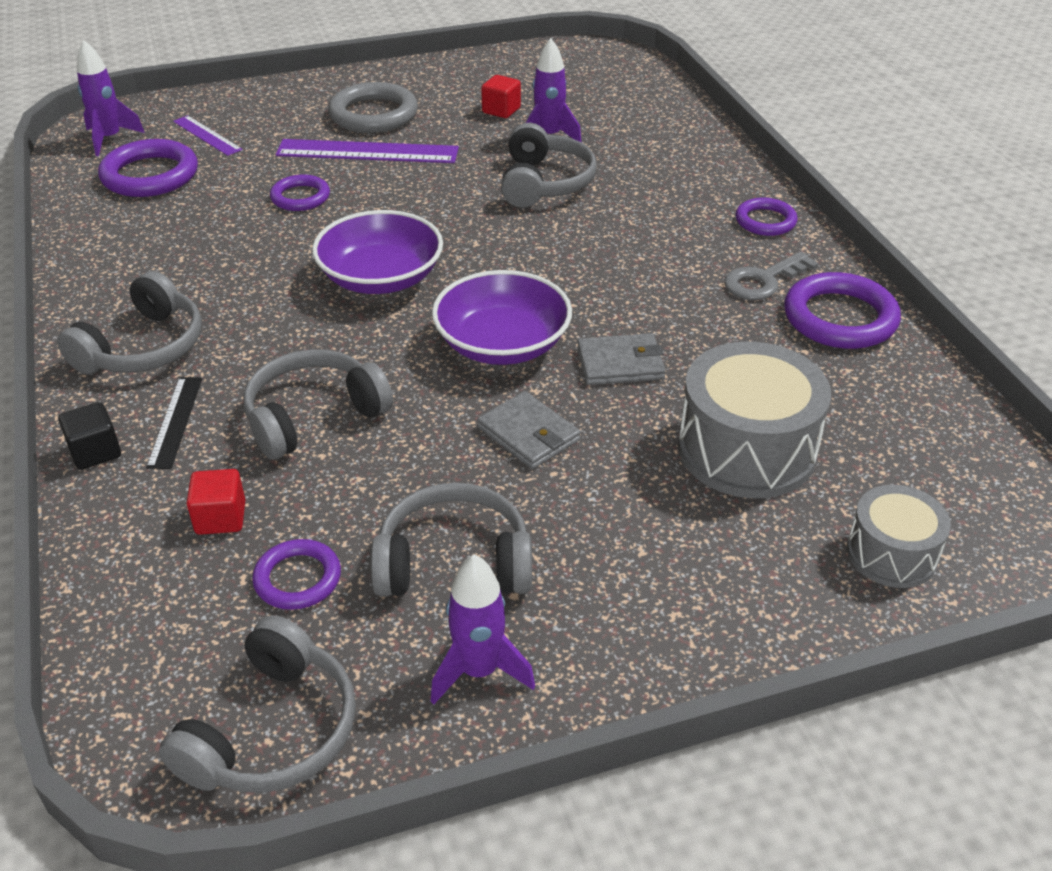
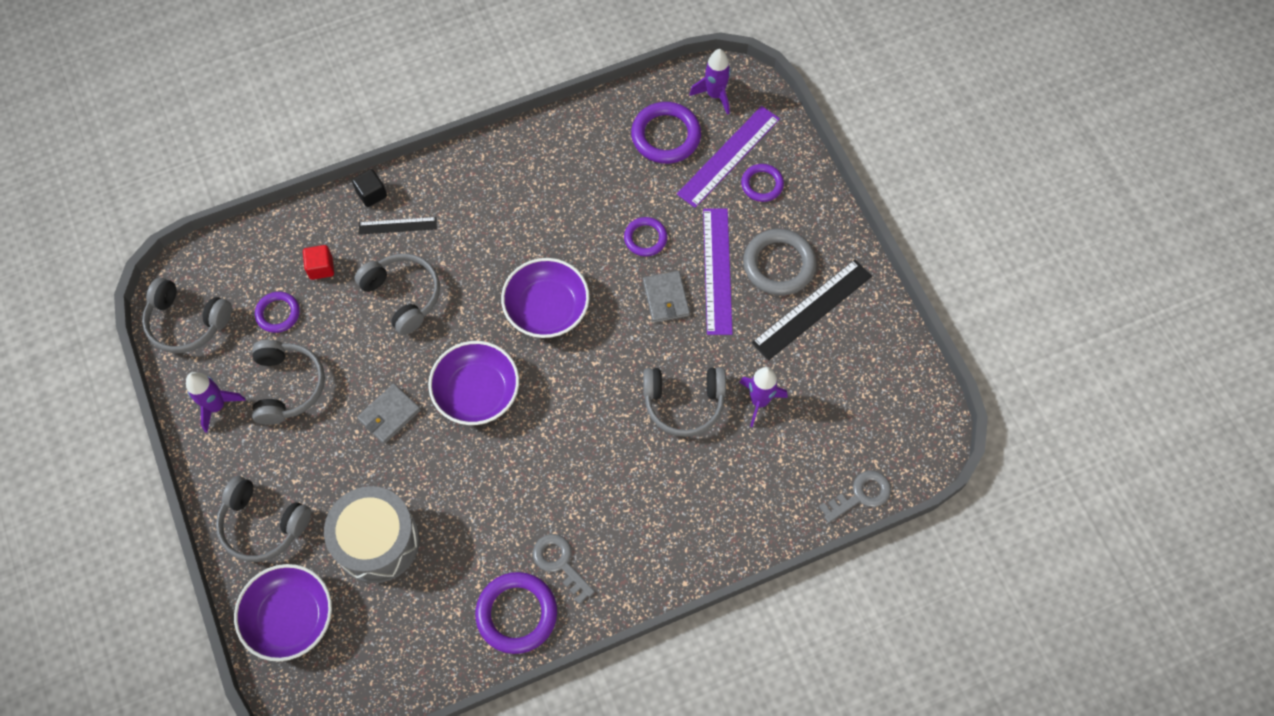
camera: 85 degrees right, 25 degrees up
(144, 347) = (464, 190): grey headphones -> grey headphones (263, 525)
(207, 135) = (728, 156): purple ruler -> purple ruler, size x1.78
(438, 100) = (812, 309): none -> black ruler
(501, 110) = (800, 360): red cube -> none
(620, 363) = (459, 465): grey wallet -> grey wallet (666, 298)
(666, 90) = (861, 495): none -> grey key
(765, 221) = (642, 570): purple ring -> purple ring (762, 184)
(891, 554) = (290, 617): grey drum -> purple bowl

